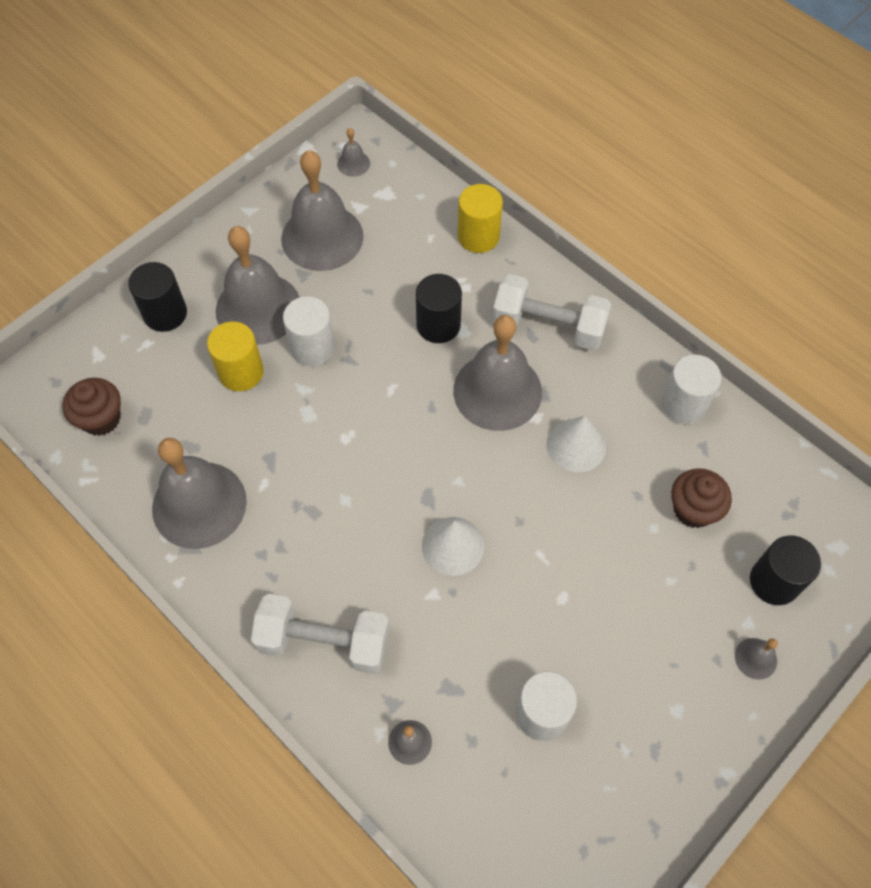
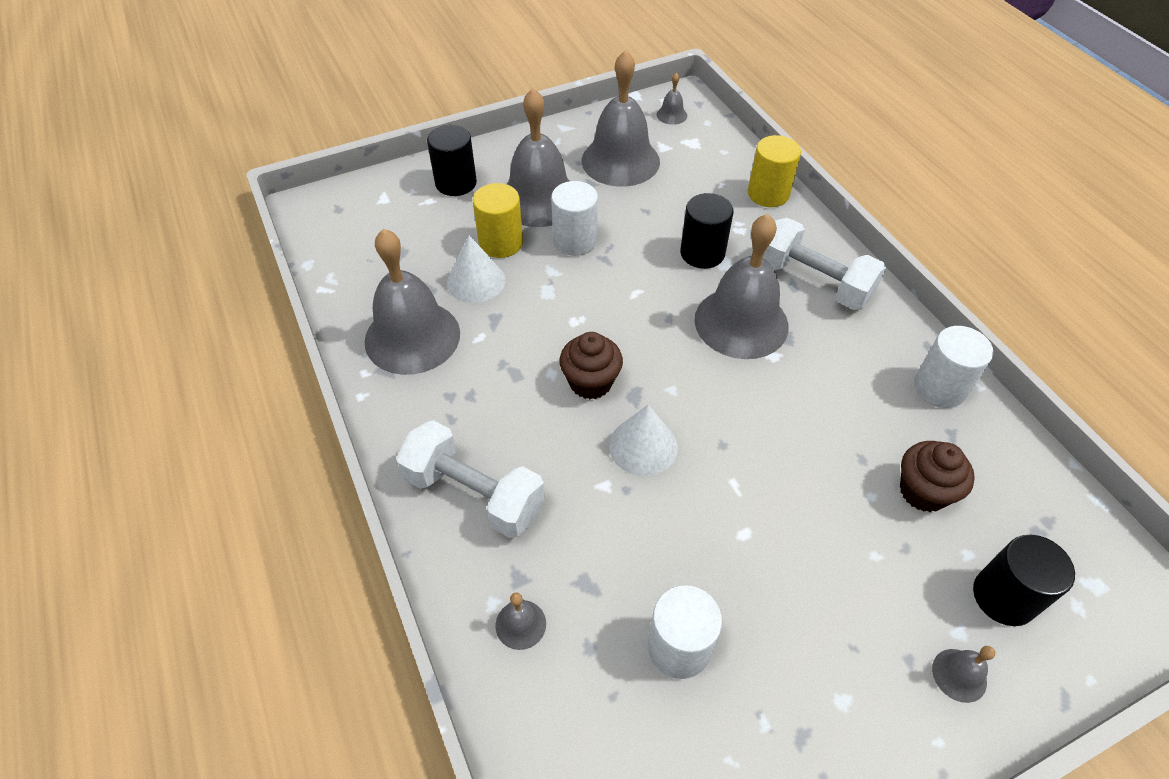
camera: 20 degrees right, 10 degrees down
(101, 419) = (361, 246): brown cupcake -> brown cupcake (590, 382)
(576, 445) = (808, 392): white cone -> white cone (476, 281)

